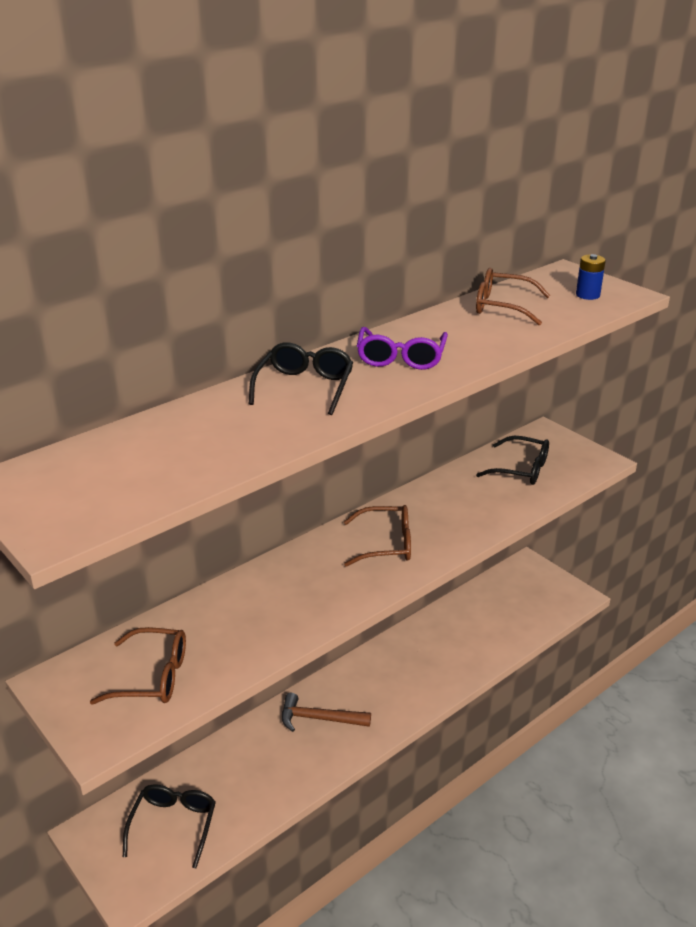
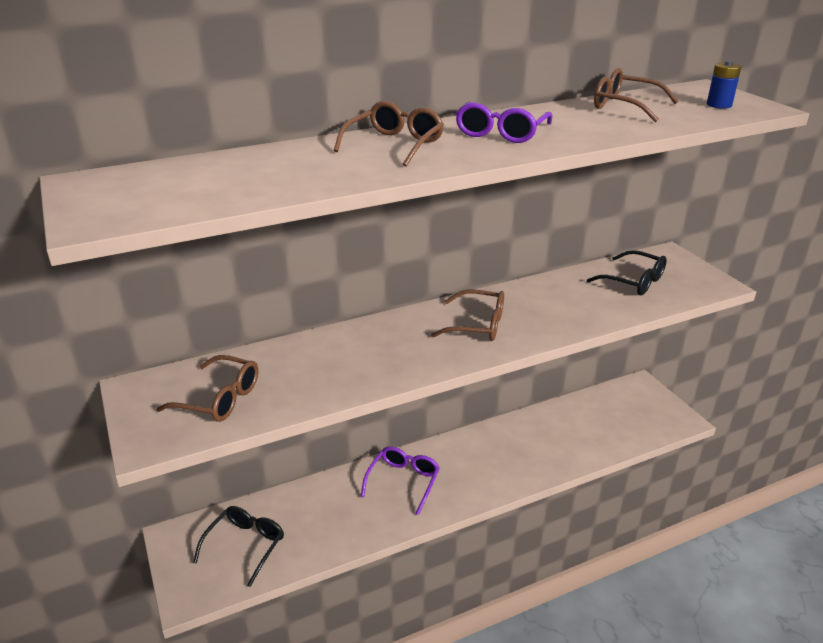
camera: 15 degrees right, 0 degrees up
(304, 388) = (394, 145): black glasses -> brown glasses
(319, 719) = (403, 482): brown hammer -> purple glasses

